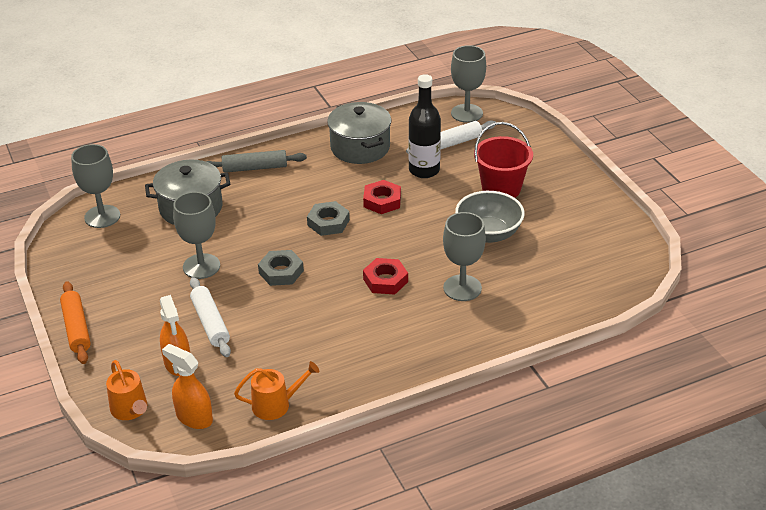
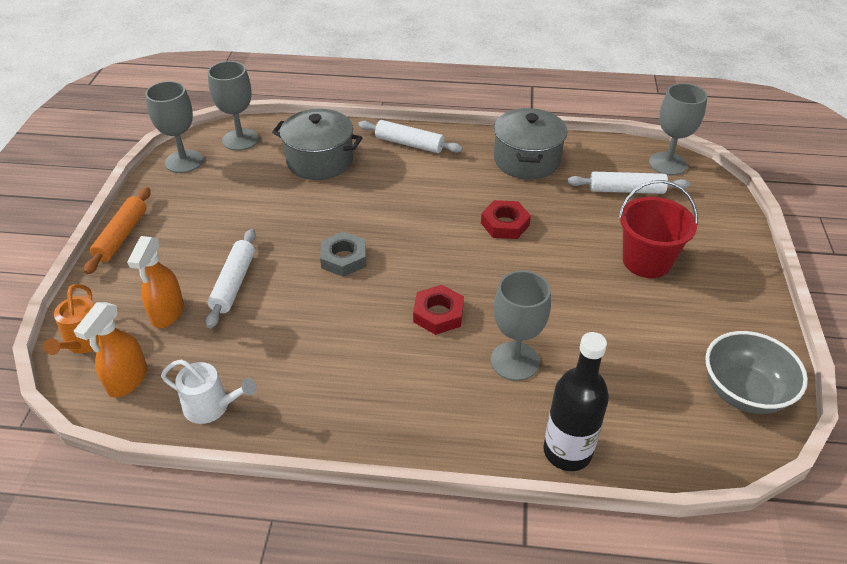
camera: 30 degrees right, 5 degrees up
(194, 417) = (127, 380): orange spray bottle -> orange spray bottle turned 135 degrees counterclockwise
(201, 266) = (278, 221): grey goblet -> grey goblet (184, 161)
(255, 168) = (409, 144): grey rolling pin -> white rolling pin
(276, 405) = (211, 406): orange watering can -> white watering can
(328, 222) = (432, 225): grey nut -> none
(424, 170) = (575, 208): black bottle -> black bottle (567, 451)
(488, 234) = (593, 308): grey bowl -> grey bowl (744, 392)

